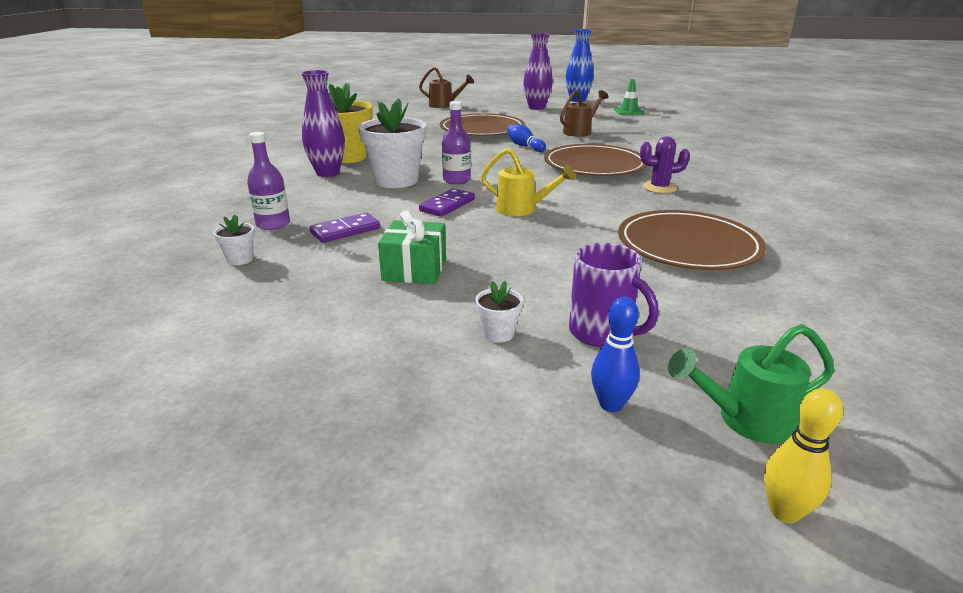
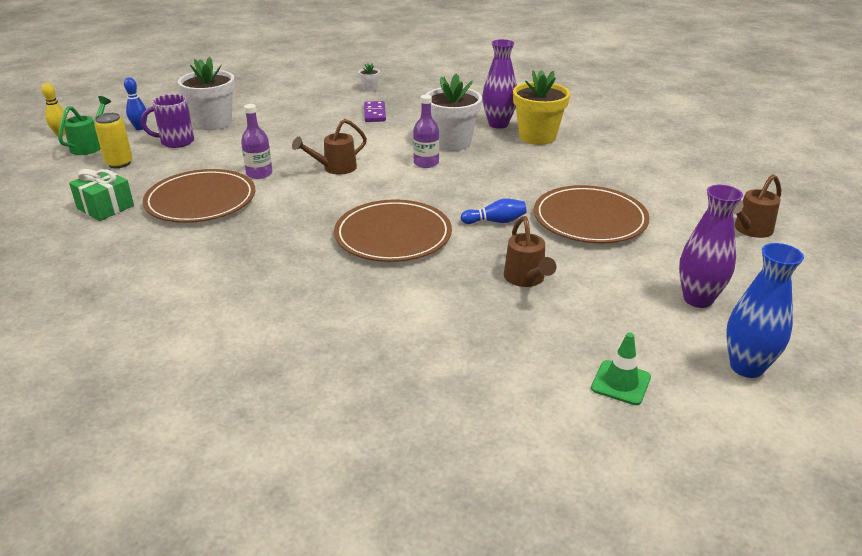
camera: 120 degrees right, 5 degrees up
(273, 224) = (410, 99): purple bottle -> purple bottle (259, 173)
(415, 269) = (298, 120): green gift -> green gift (105, 207)
(447, 205) = (377, 147): purple domino -> none
(498, 333) = (213, 123): white flower pot -> white flower pot, size x2.30
(522, 210) = (334, 168): yellow watering can -> brown watering can
(659, 188) = (297, 240): purple cactus -> none
(728, 345) = (119, 163): none -> yellow can

